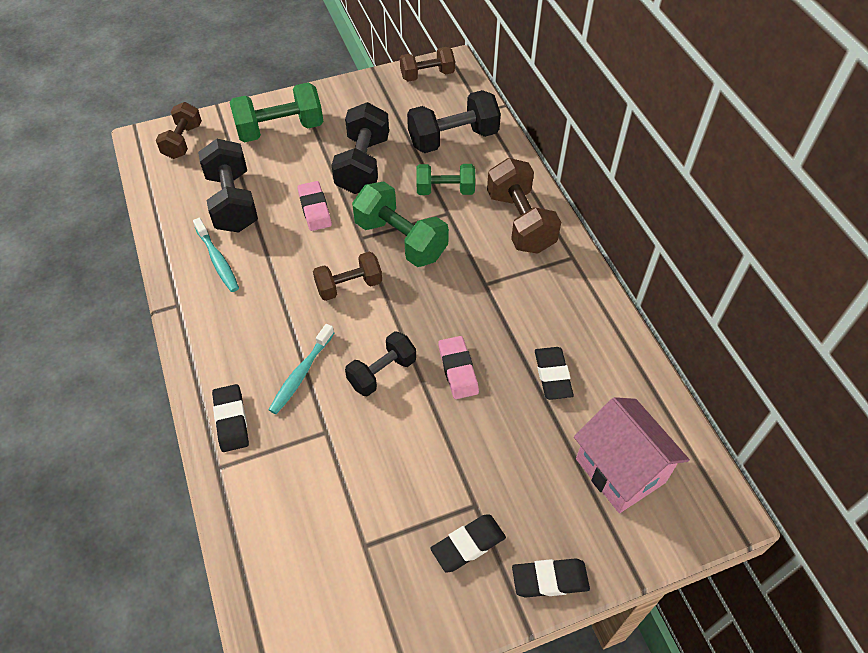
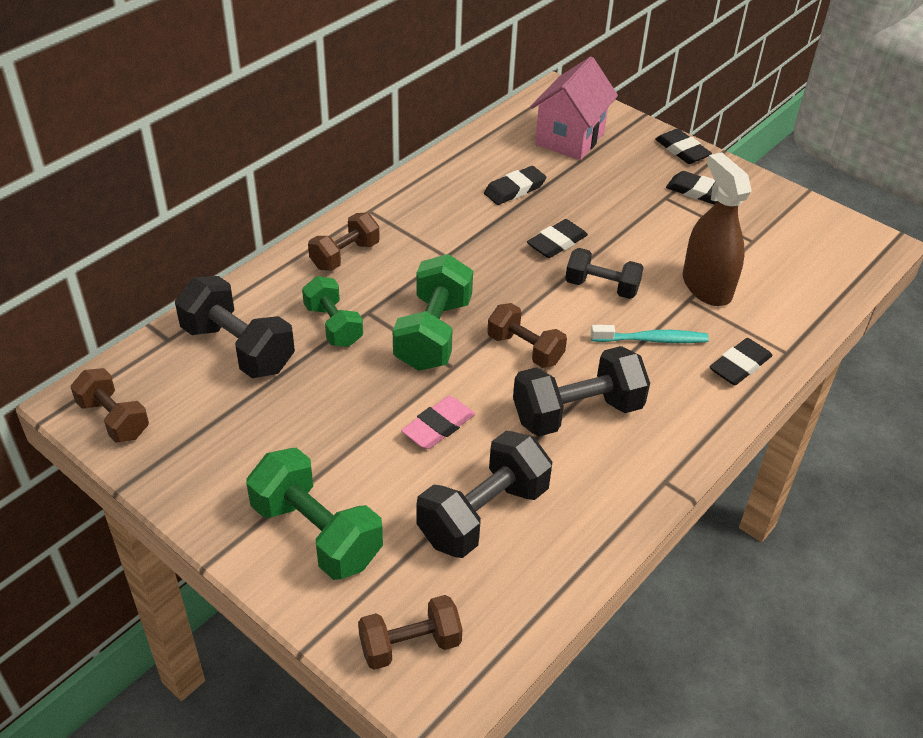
camera: 120 degrees left, 10 degrees down
(217, 260) = (580, 478): turquoise toothbrush -> none
(331, 456) = (706, 287): none -> brown spray bottle
(363, 165) = (335, 413): black dumbbell -> black dumbbell (577, 412)
(458, 370) = (557, 242): pink eraser -> black eraser
(520, 222) = (345, 255): brown dumbbell -> brown dumbbell, size x0.65

